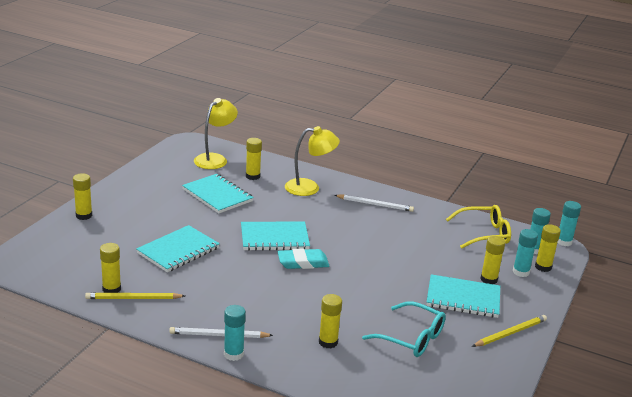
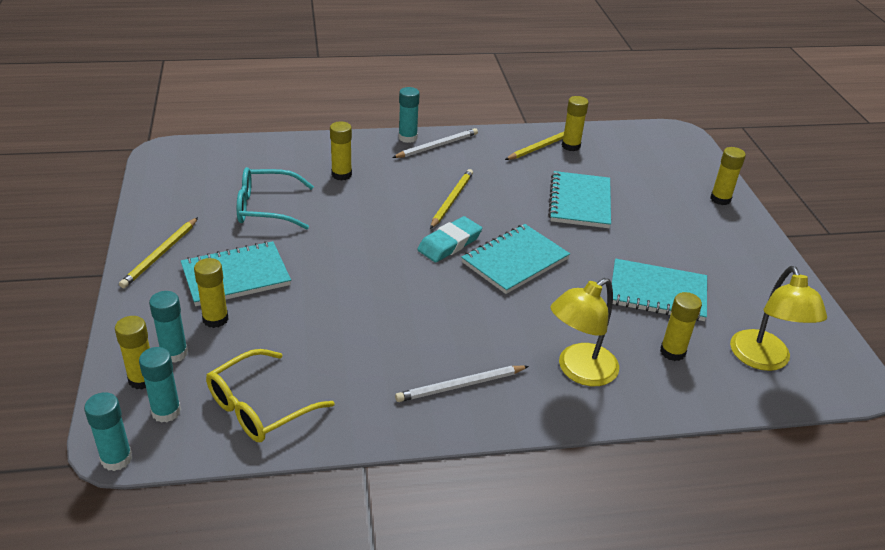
camera: 145 degrees right, 10 degrees up
(266, 287) = (451, 200): none -> yellow pencil

